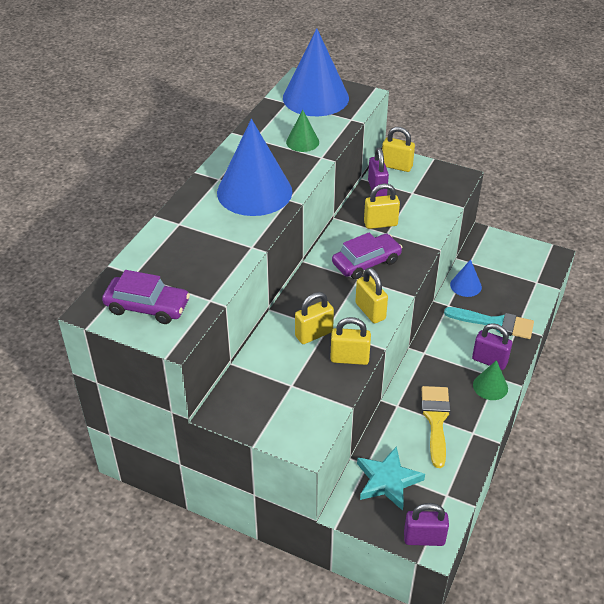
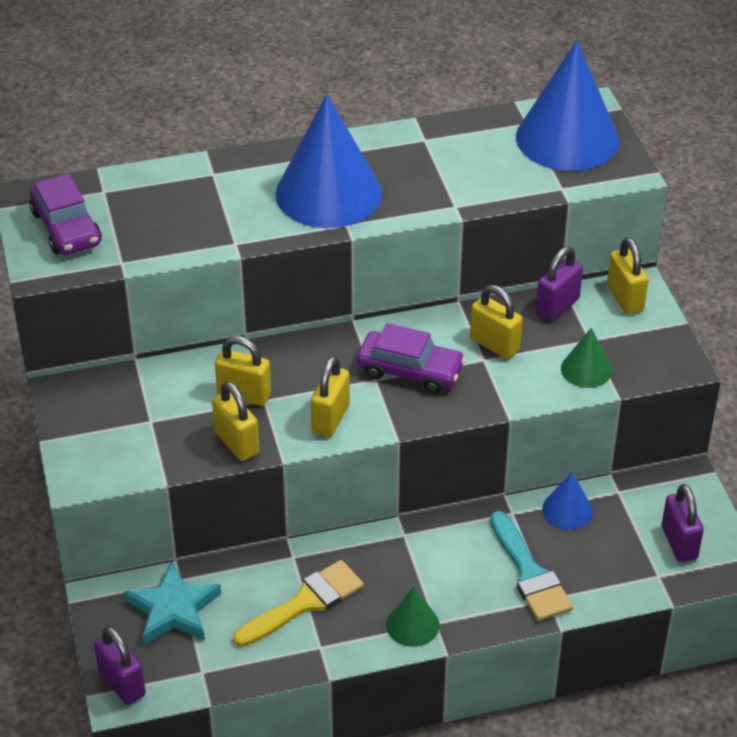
camera: 50 degrees right, 0 degrees up
(302, 142) = (465, 177): green cone -> green cone (586, 369)
(489, 361) = (456, 602): purple padlock -> purple padlock (679, 543)

